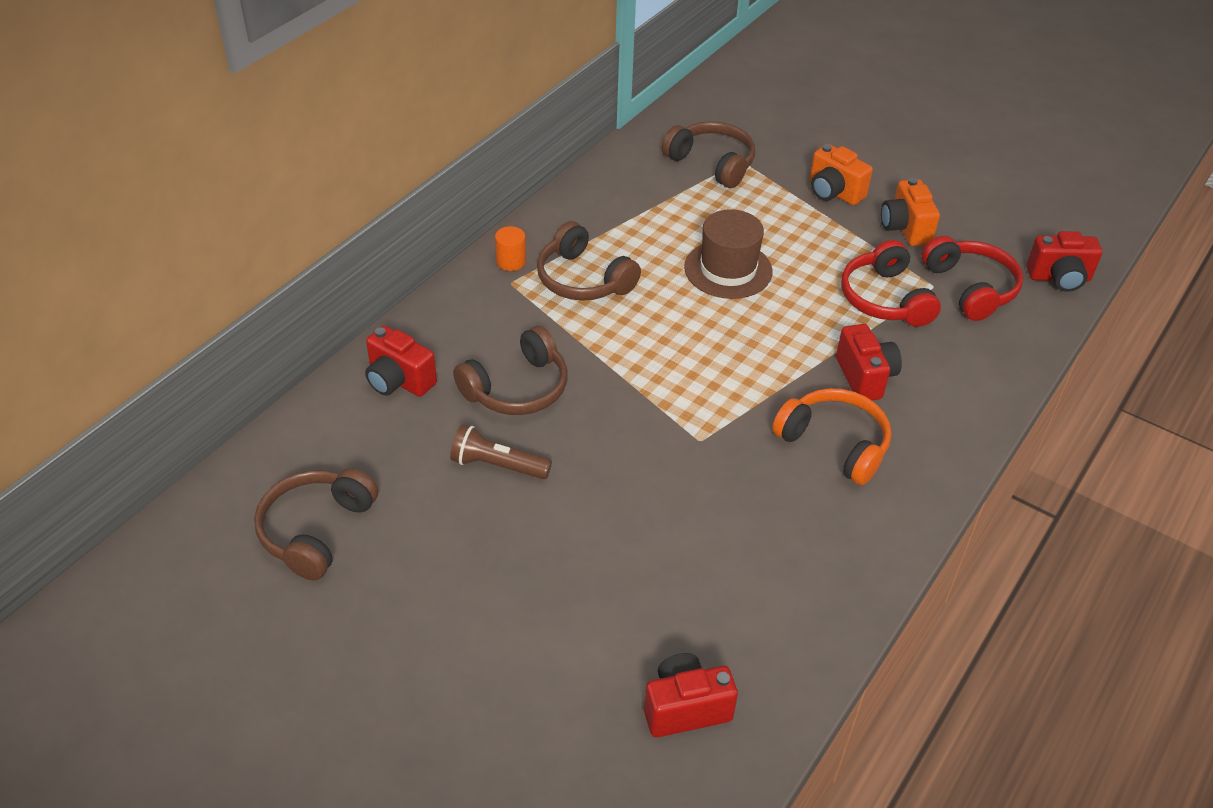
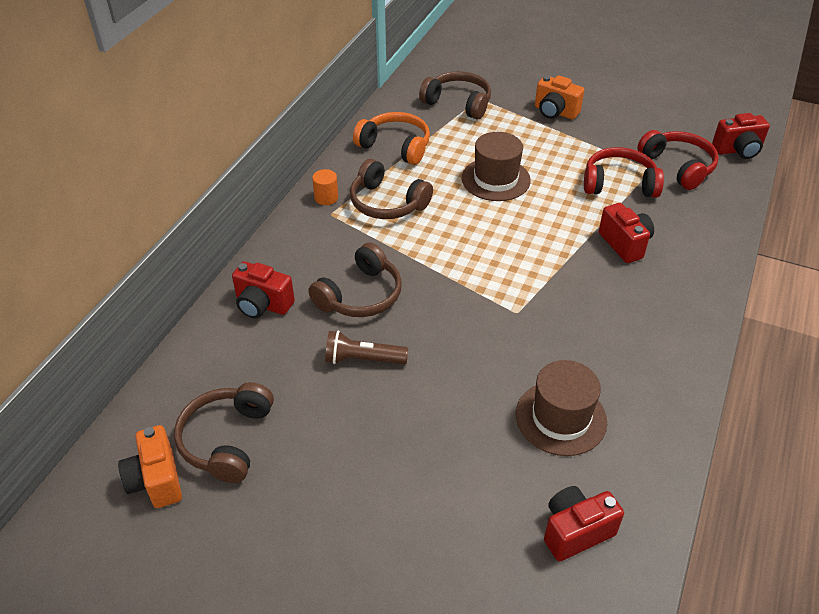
camera: 10 degrees left, 0 degrees up
(712, 575) = (561, 418): none -> brown hat
(834, 444) = (619, 298): orange headphones -> orange headphones (395, 146)
(885, 299) = (619, 184): red headphones -> red headphones turned 120 degrees clockwise
(905, 228) = (616, 130): orange camera -> orange camera (156, 480)

